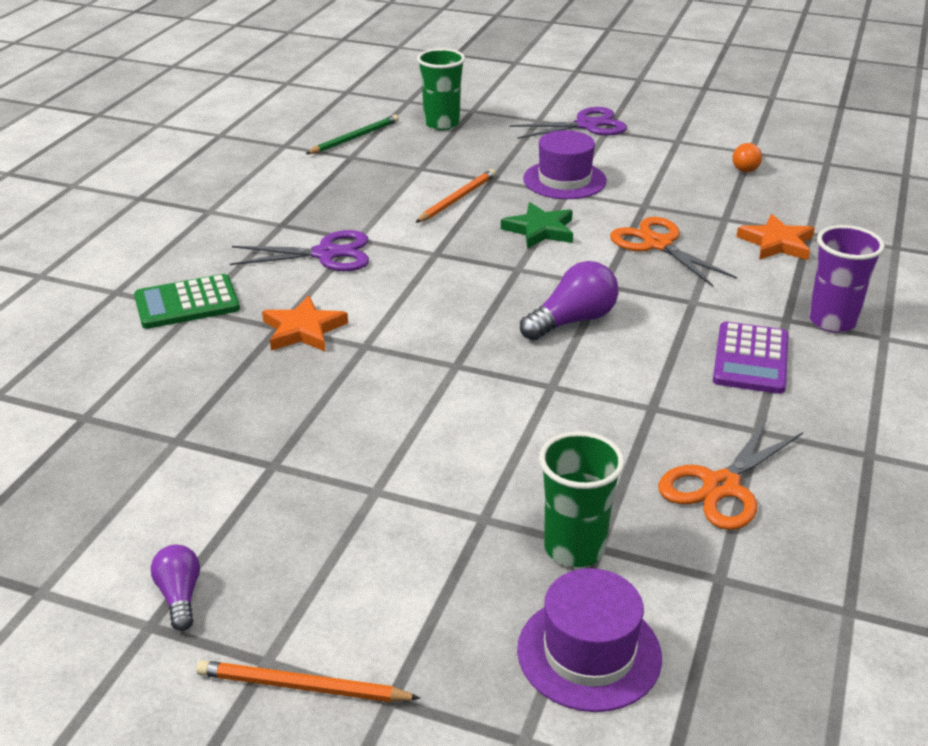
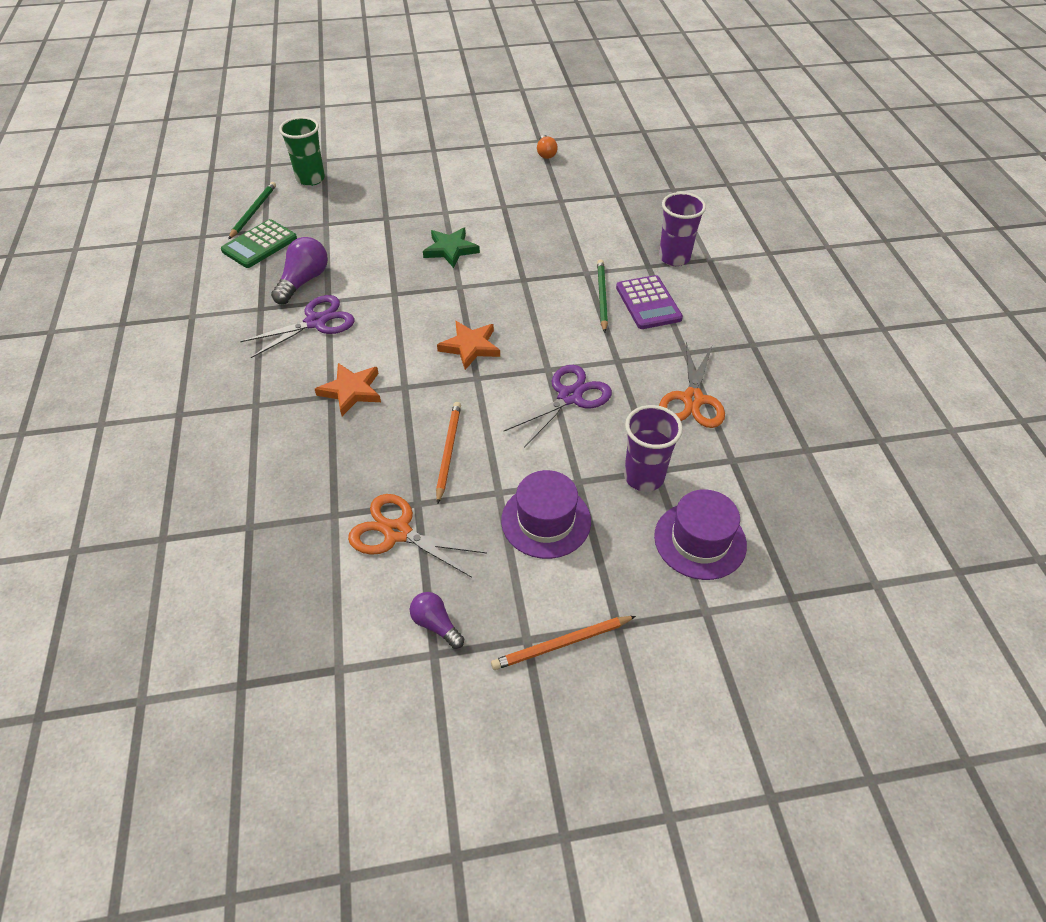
camera: 30 degrees left, 15 degrees up
(187, 303) = (245, 402): green calculator -> green calculator (259, 245)
(457, 199) = (373, 242): orange pencil -> orange pencil (448, 452)
(564, 180) = (436, 202): purple hat -> purple hat (546, 520)
(572, 321) = (524, 315): purple light bulb -> purple light bulb (303, 281)
(574, 548) = (644, 477): green cup -> purple cup
(586, 125) = (416, 149): purple scissors -> purple scissors (569, 397)
(658, 244) = (534, 235): orange scissors -> orange scissors (397, 532)
(691, 333) = (602, 297): none -> green pencil
(777, 243) = (604, 209): orange star -> orange star (470, 347)

